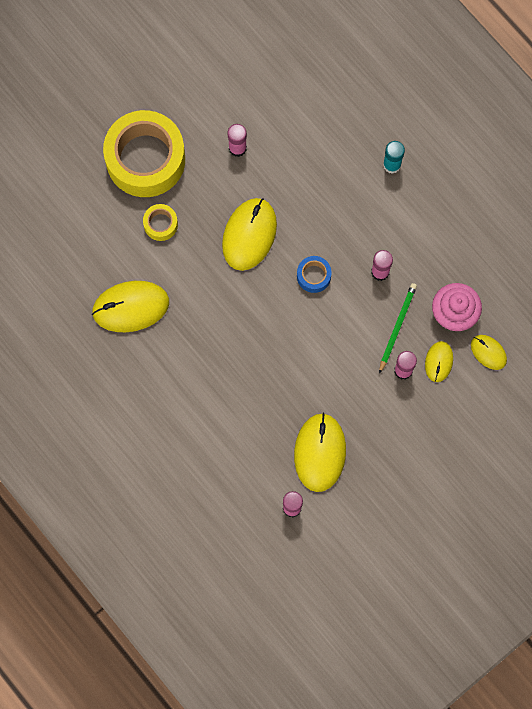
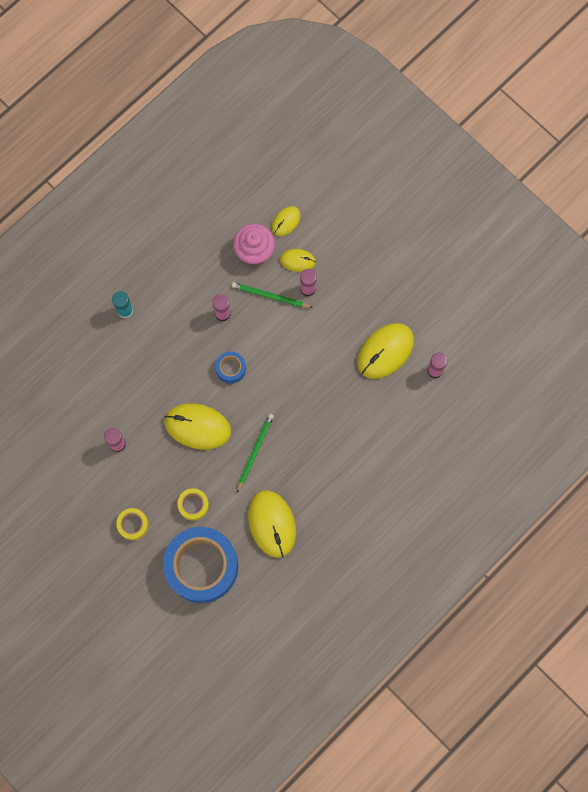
camera: 95 degrees left, 0 degrees up
(92, 228) = (202, 566): none -> blue tape
(145, 159) = (133, 525): yellow tape -> yellow tape, size x0.43
(214, 295) = (255, 452): none -> green pencil
(319, 452) = (385, 351): yellow mouse -> yellow mouse turned 45 degrees counterclockwise

